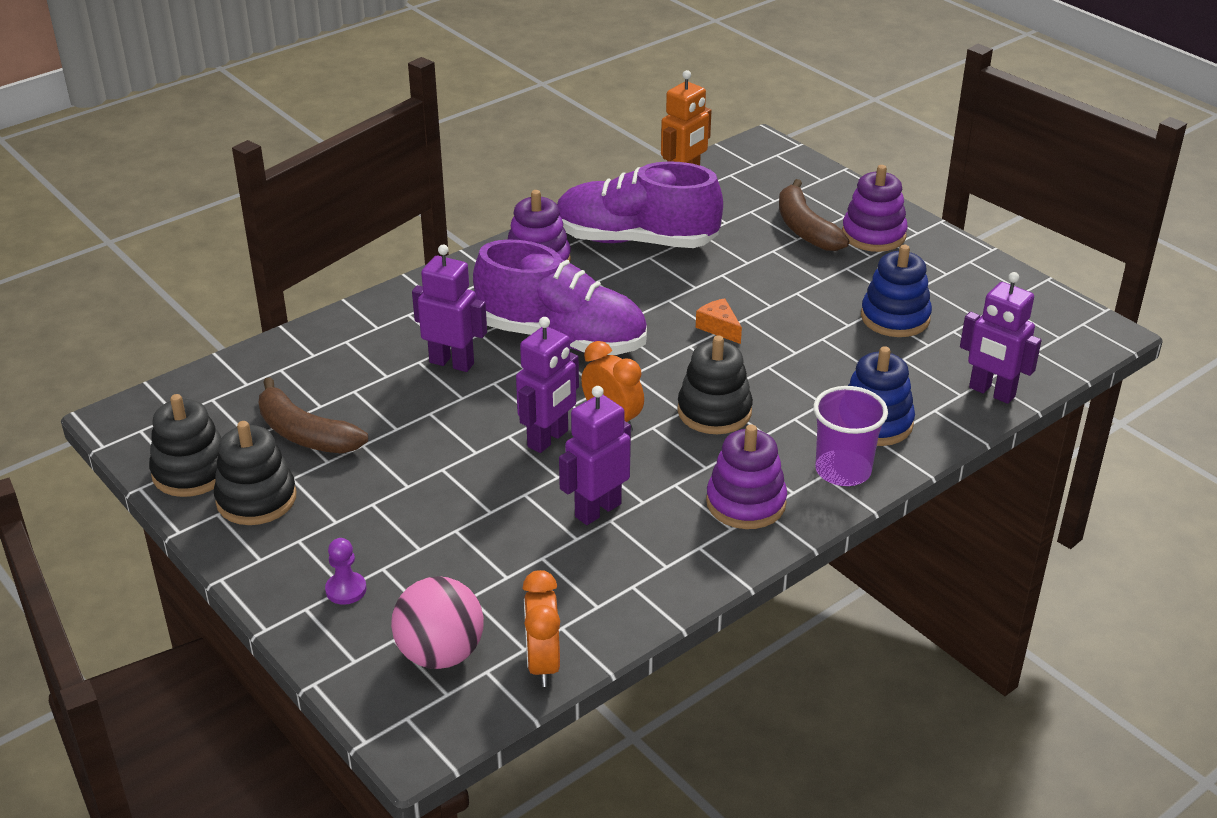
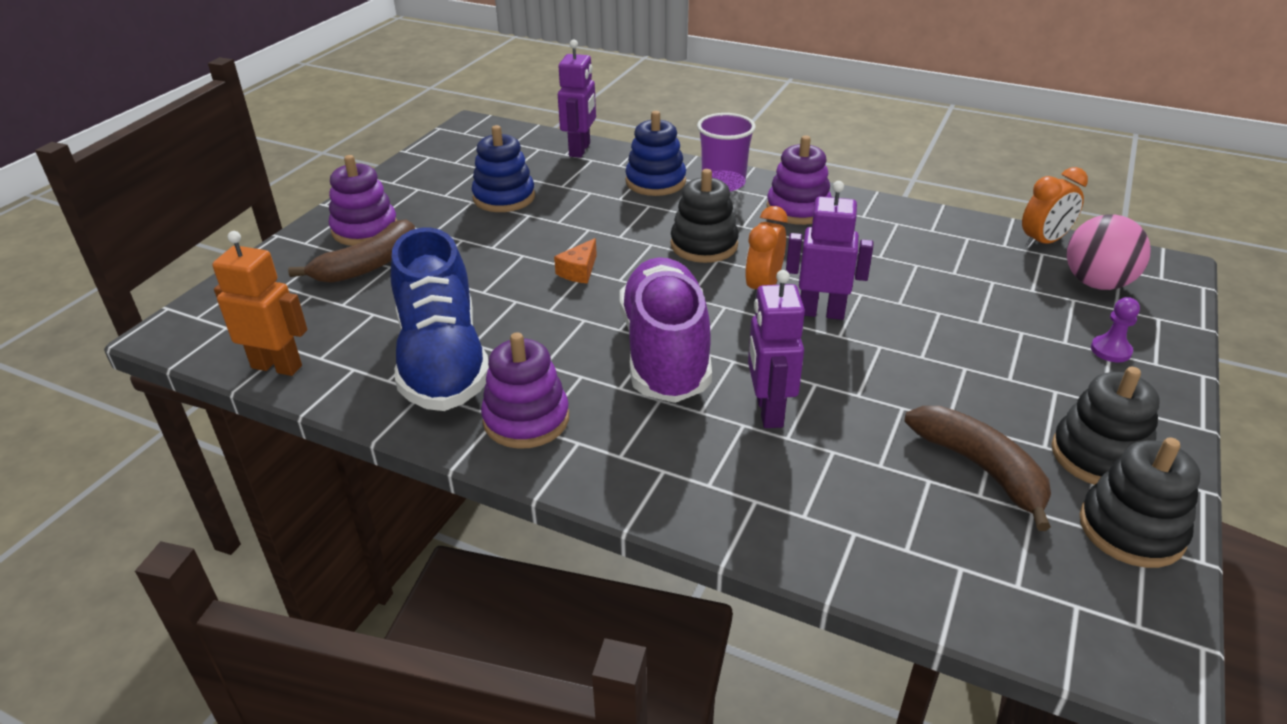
camera: 115 degrees left, 0 degrees up
(305, 434) = (980, 468): brown banana -> brown banana turned 45 degrees counterclockwise
(597, 510) = (877, 264): purple robot -> none
(635, 240) = (442, 361): purple shoe -> blue shoe

